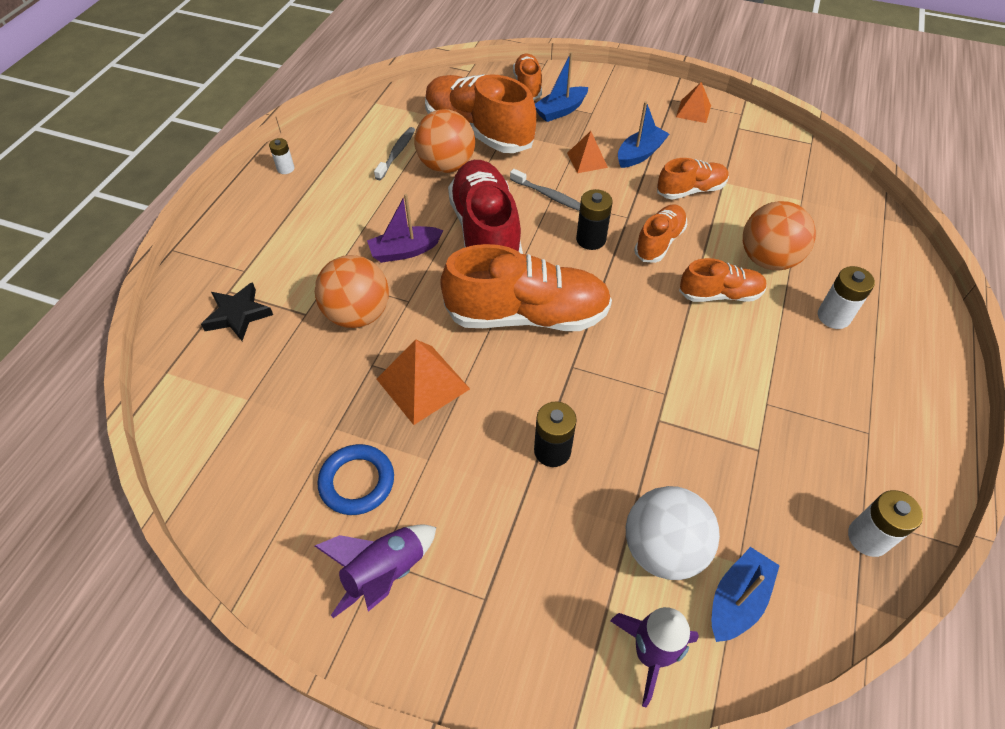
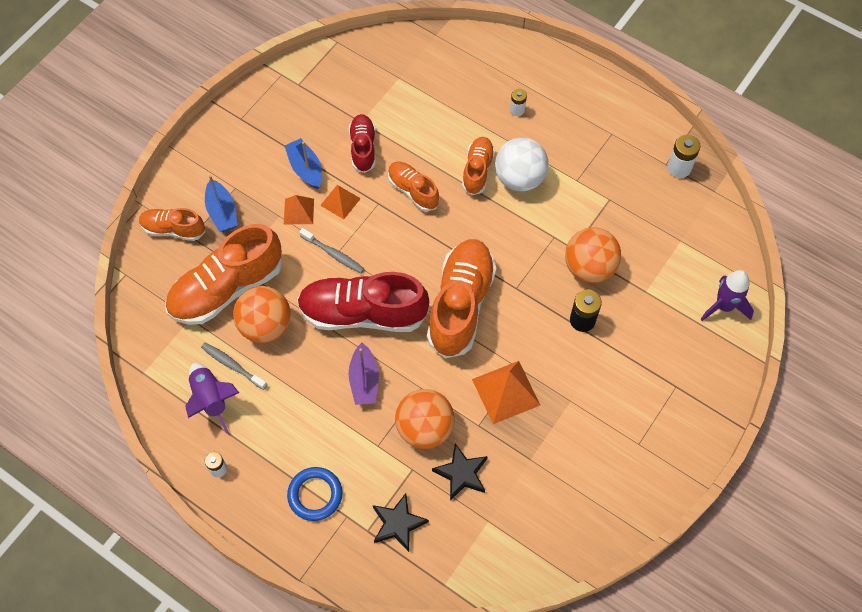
camera: 75 degrees left, 10 degrees up
(306, 360) = (461, 473): none -> black star
(357, 482) = (578, 450): blue ring -> blue ring (315, 495)
(385, 573) = (648, 441): purple rocket -> purple rocket (211, 399)
(548, 195) = (333, 254): grey toothbrush -> grey toothbrush turned 75 degrees clockwise
(591, 239) = (395, 237): black battery -> none
(663, 548) = (664, 277): white ball -> white ball (519, 178)
(690, 190) = (363, 148): orange shoe -> red shoe
(693, 111) = (264, 108): orange pyramid -> orange pyramid (340, 202)
(737, 600) = (702, 250): blue boat -> none
(767, 259) = (453, 126): orange ball -> orange ball (589, 267)
(833, 316) = (517, 110): white battery -> white battery, size x0.63

